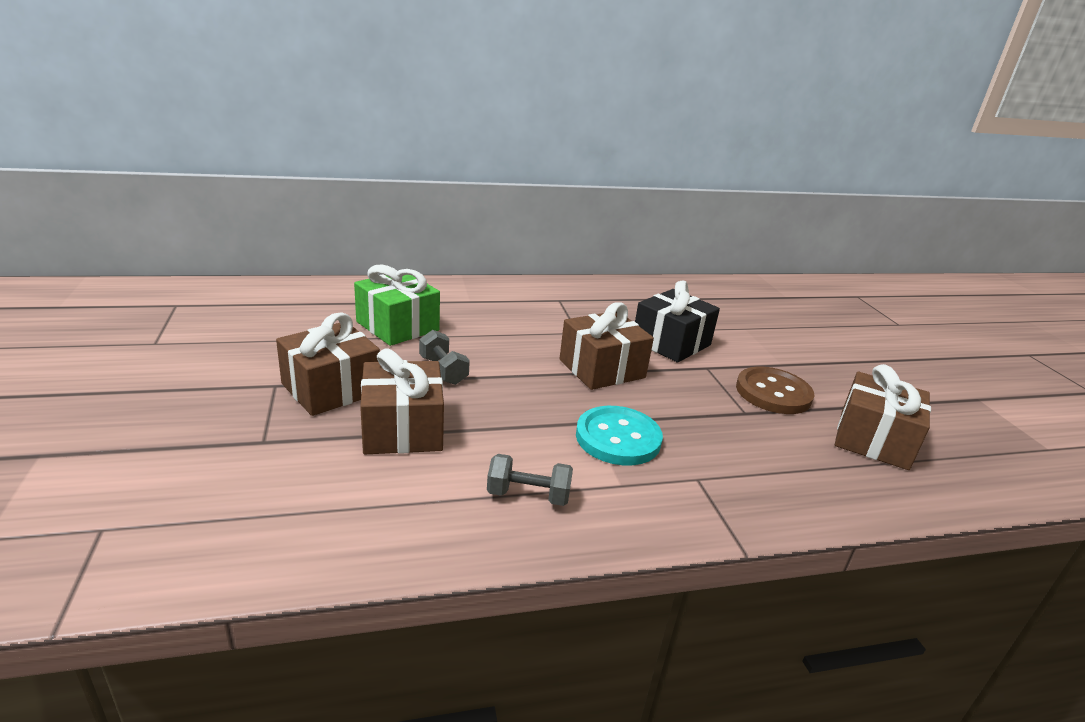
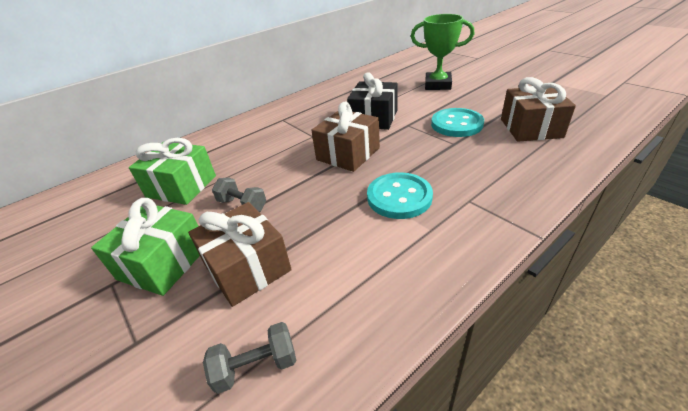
camera: 20 degrees left, 10 degrees up
(331, 388) = (163, 262): brown gift -> green gift
(528, 495) = (380, 272): grey dumbbell -> grey dumbbell (256, 366)
(773, 393) = (456, 124): brown button -> turquoise button
(799, 336) = (437, 85): none -> green trophy

